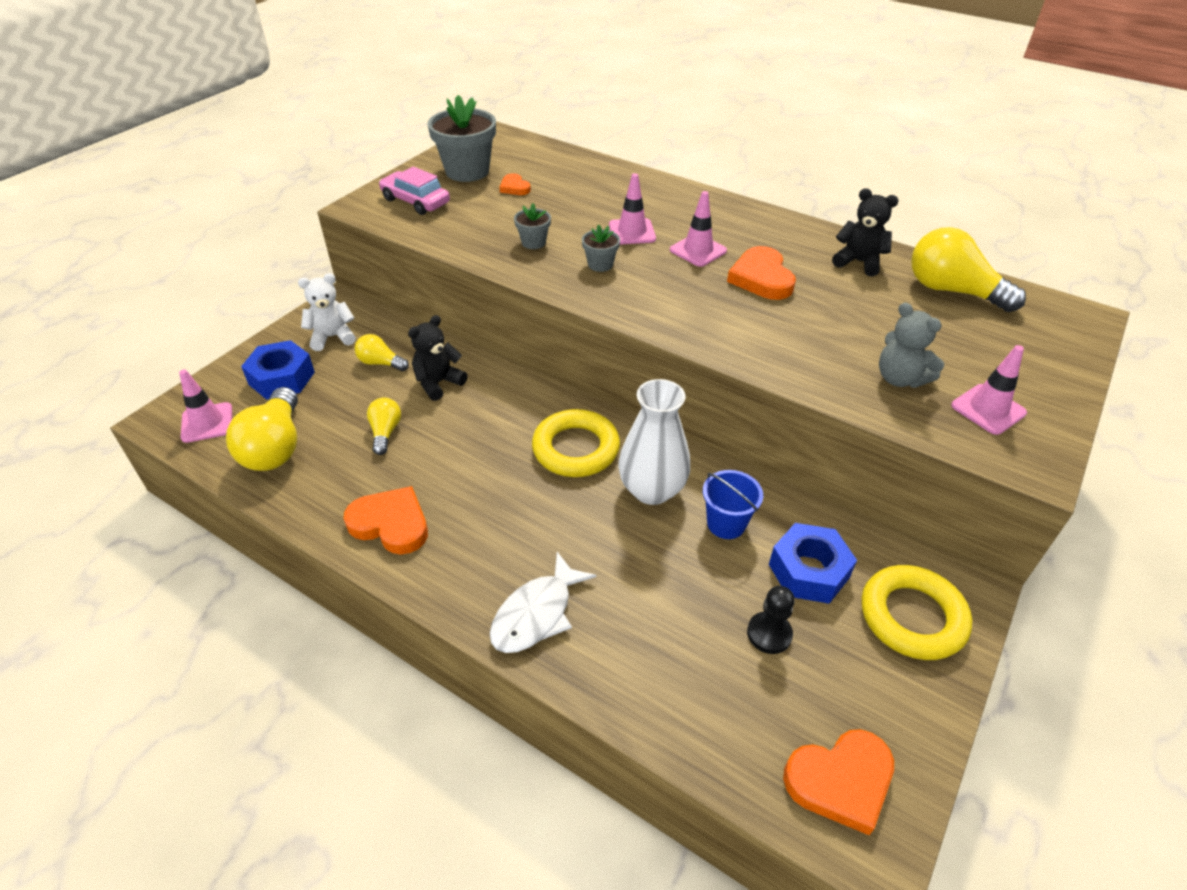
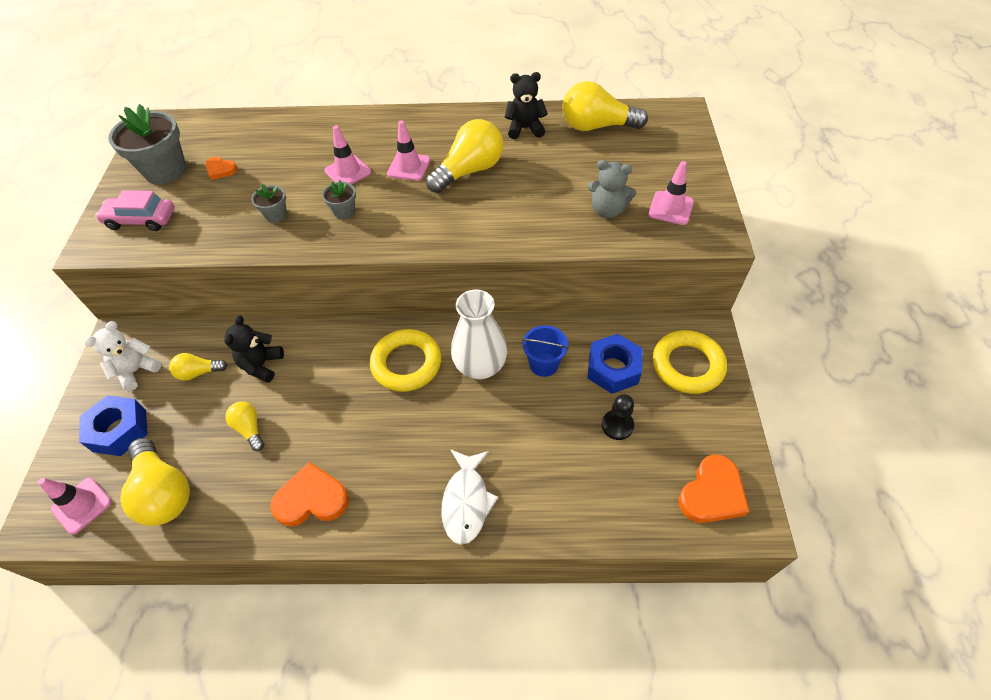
camera: 30 degrees left, 10 degrees up
(761, 278) = (469, 171): orange heart -> yellow light bulb

